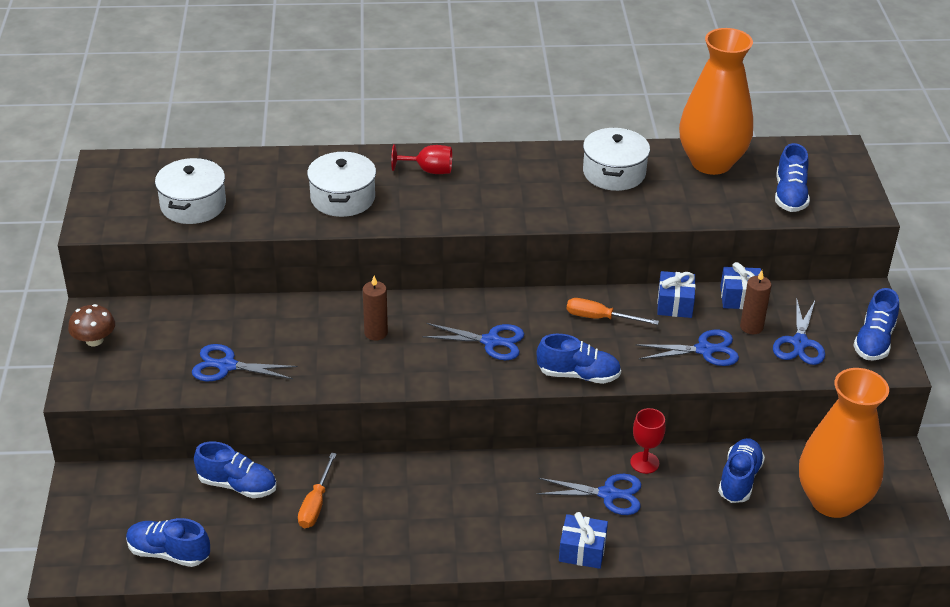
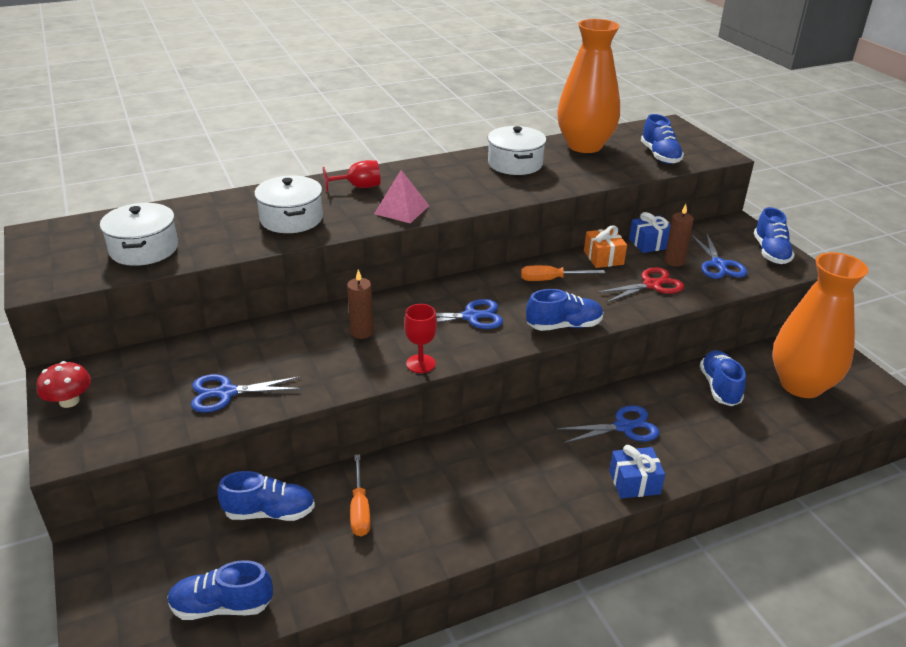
camera: 20 degrees left, 5 degrees down
(94, 340) = (69, 401): brown mushroom -> red mushroom
(457, 210) = (402, 210): none -> pink pyramid
(644, 463) = (636, 393): red goblet -> red goblet (420, 364)
(674, 304) = (603, 258): blue gift -> orange gift
(704, 350) = (651, 285): blue scissors -> red scissors

